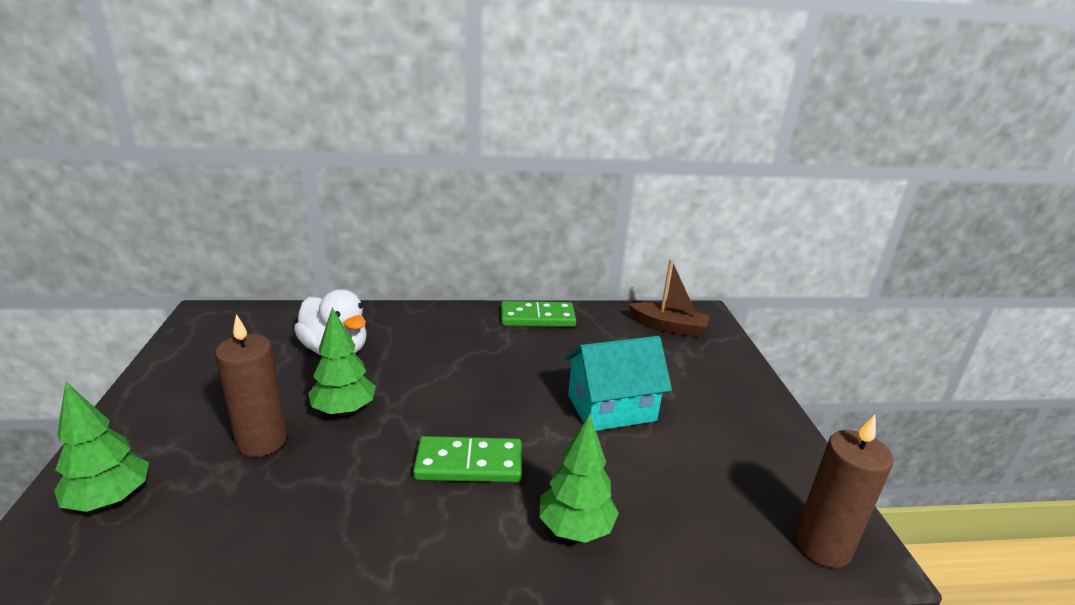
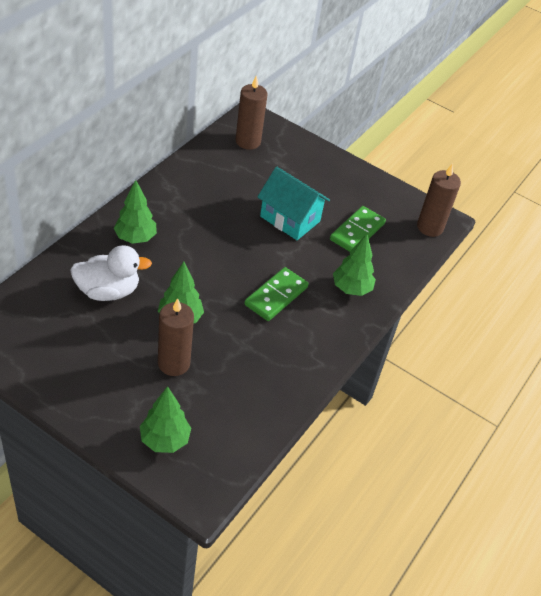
camera: 55 degrees left, 20 degrees up
(431, 331) = (135, 238): none -> green tree
(537, 318) = (175, 184): green domino -> green domino (357, 232)
(611, 408) = (290, 219): turquoise house -> turquoise house turned 75 degrees counterclockwise
(668, 327) = (248, 141): brown boat -> brown candle

